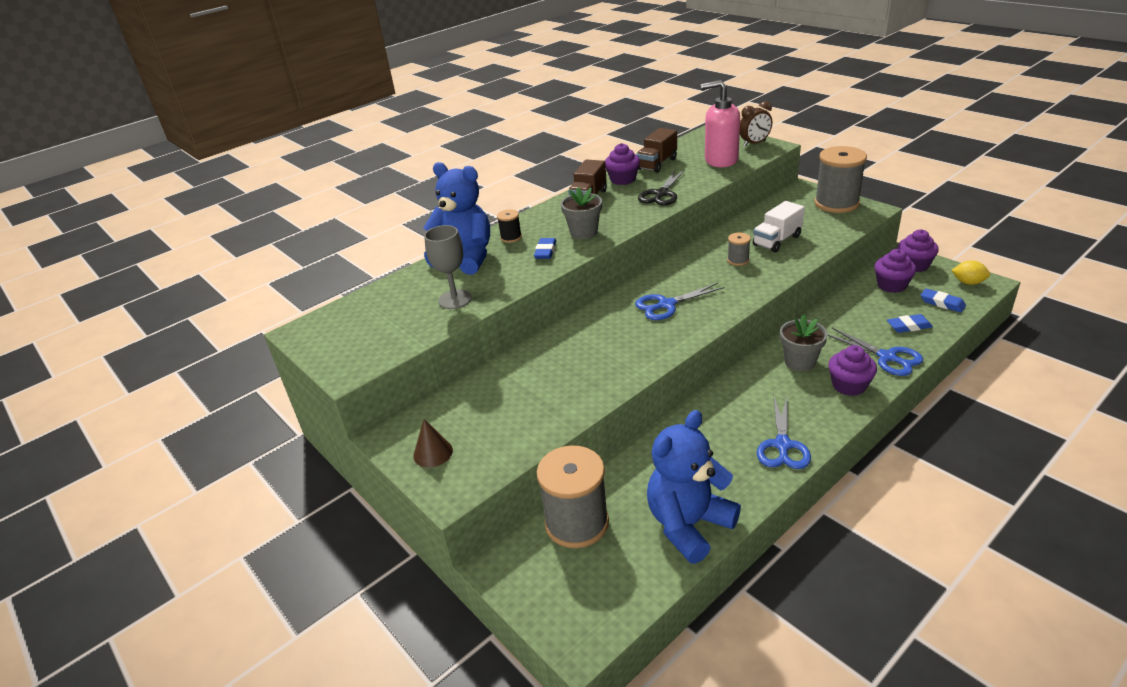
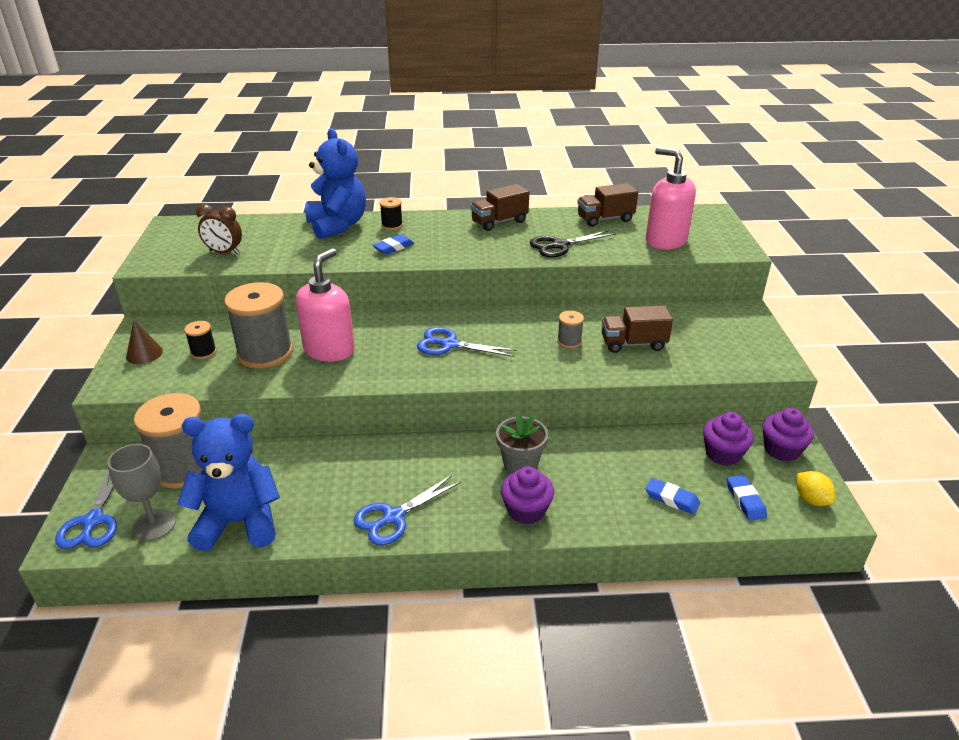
camera: 35 degrees right, 0 degrees up
(455, 299) = (280, 251): grey goblet -> grey goblet (154, 525)
(485, 419) = (203, 352): none -> black spool
(584, 232) = (445, 247): grey flower pot -> none
(587, 358) = (329, 350): none -> pink soap dispenser
(623, 179) = (553, 219): purple cupcake -> none
(754, 143) = (726, 240): brown clock -> brown clock (224, 252)
(777, 241) = (633, 344): white truck -> brown truck
(836, 203) = (754, 341): grey spool -> grey spool (265, 353)
(887, 357) = (601, 511): blue scissors -> blue scissors (93, 521)

